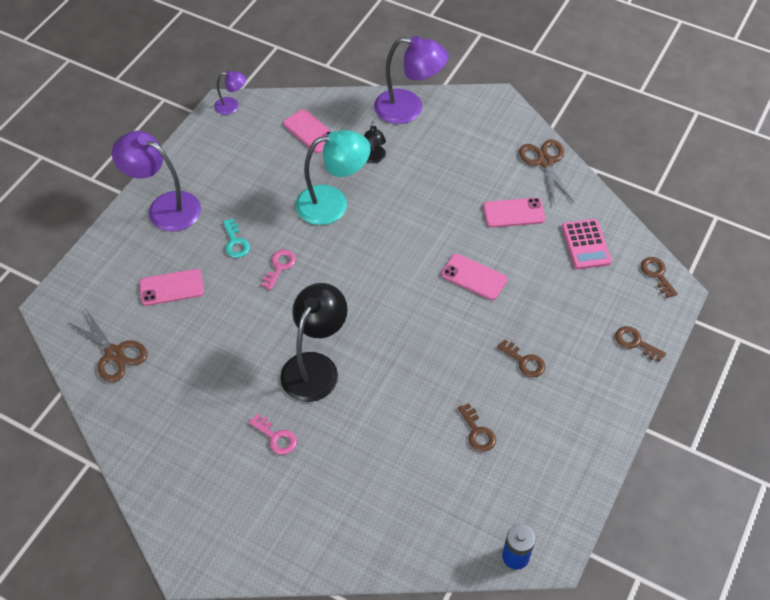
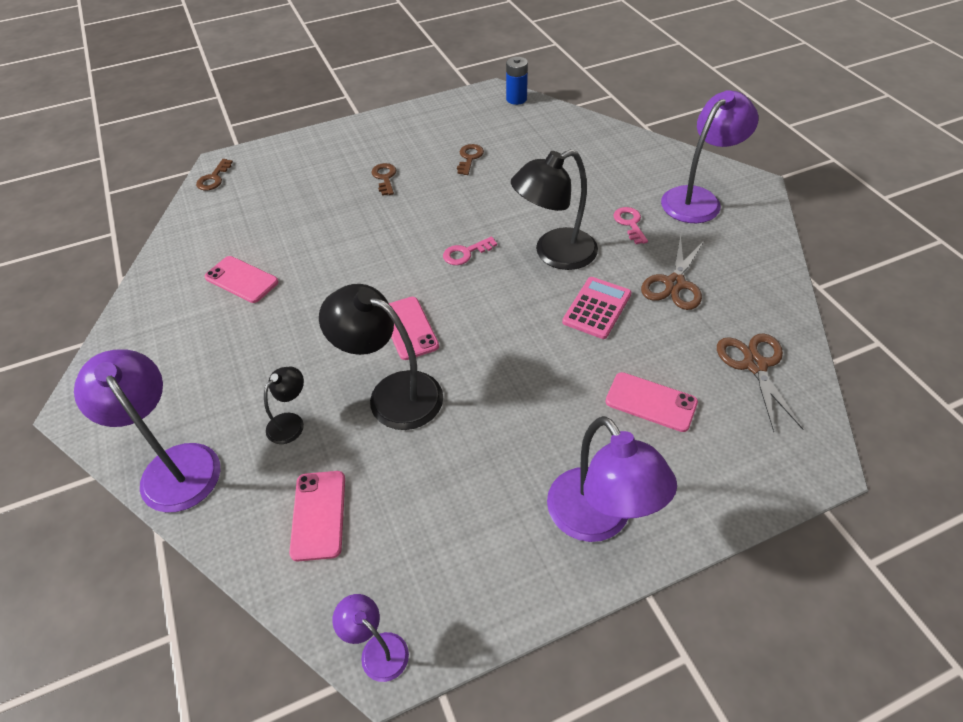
camera: 140 degrees left, 5 degrees down
(233, 507) = (698, 199): none -> purple lamp
(235, 242) = (540, 413): turquoise key -> none
(279, 266) = (512, 357): pink key -> pink key (465, 253)
(333, 204) = (392, 394): turquoise lamp -> black lamp
(474, 277) = (346, 249): pink phone -> pink phone (409, 328)
(545, 162) = (146, 308): brown scissors -> brown scissors (674, 284)
(586, 244) = (227, 223): pink calculator -> pink calculator (597, 308)
(635, 342) = (295, 151): brown key -> none

